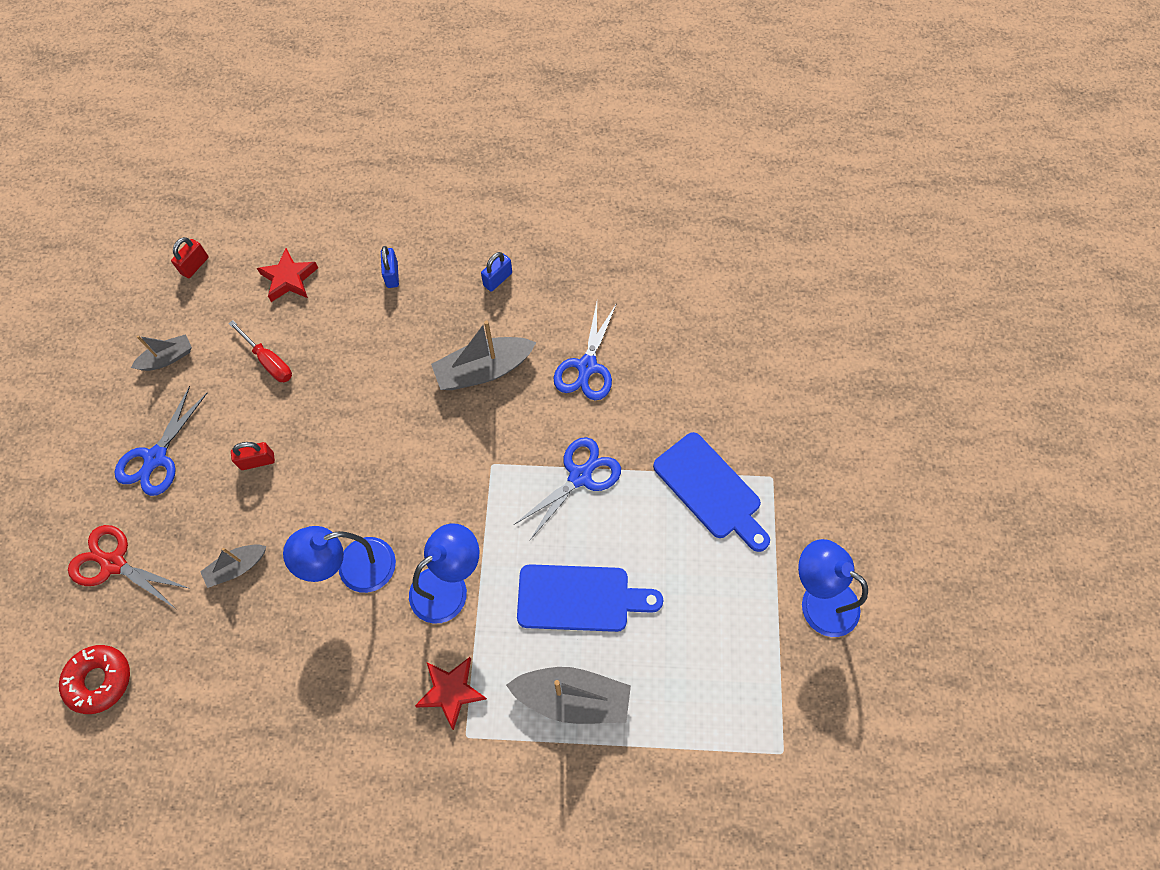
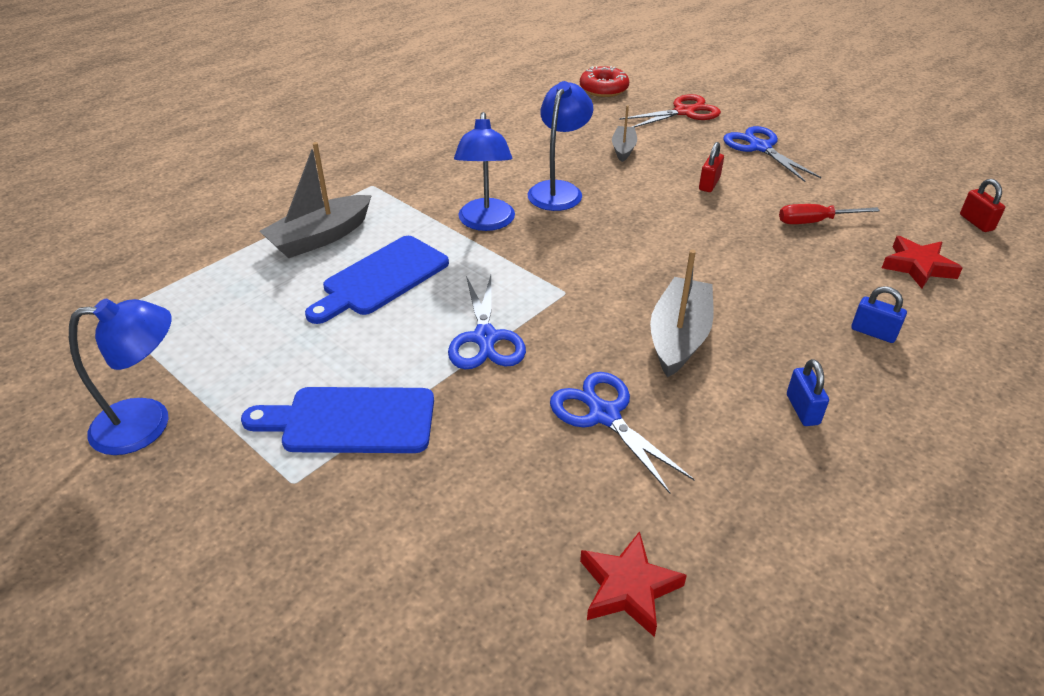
camera: 130 degrees right, 25 degrees down
(167, 358) = (863, 178): grey boat -> none
(451, 691) = (409, 192): red star -> red star (628, 588)

